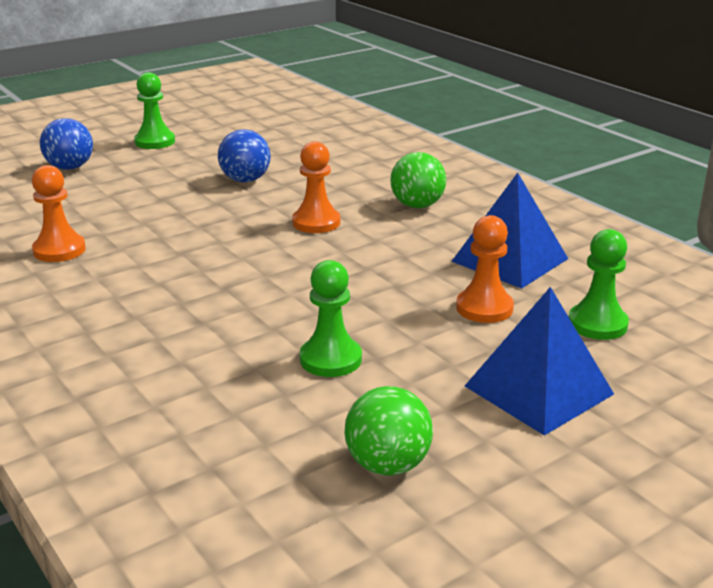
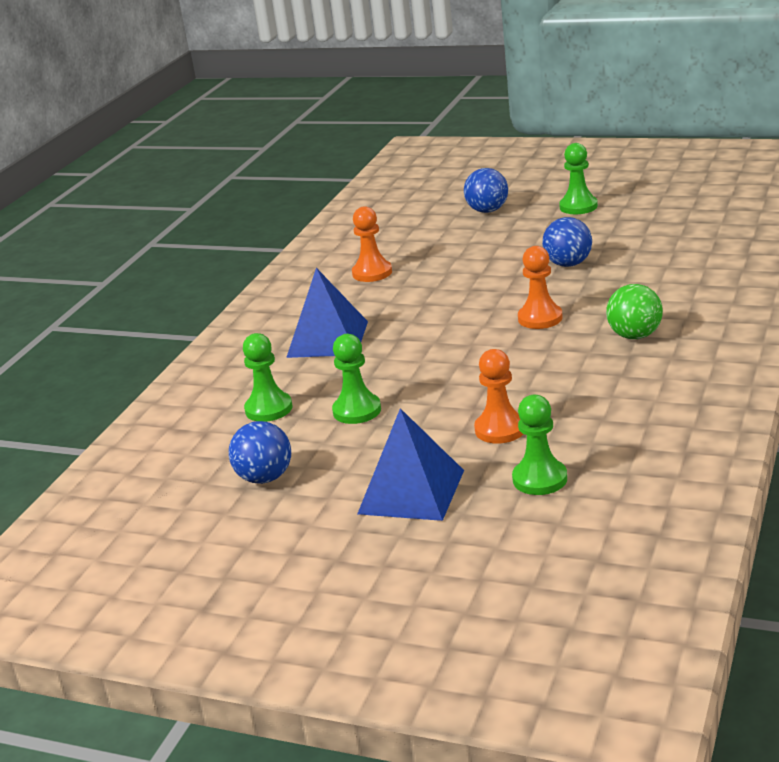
camera: 60 degrees right, 0 degrees up
(233, 407) = (268, 409): none -> green pawn
(387, 465) = (265, 478): green ball -> blue ball
(510, 260) = (596, 407): blue pyramid -> blue pyramid (327, 339)

